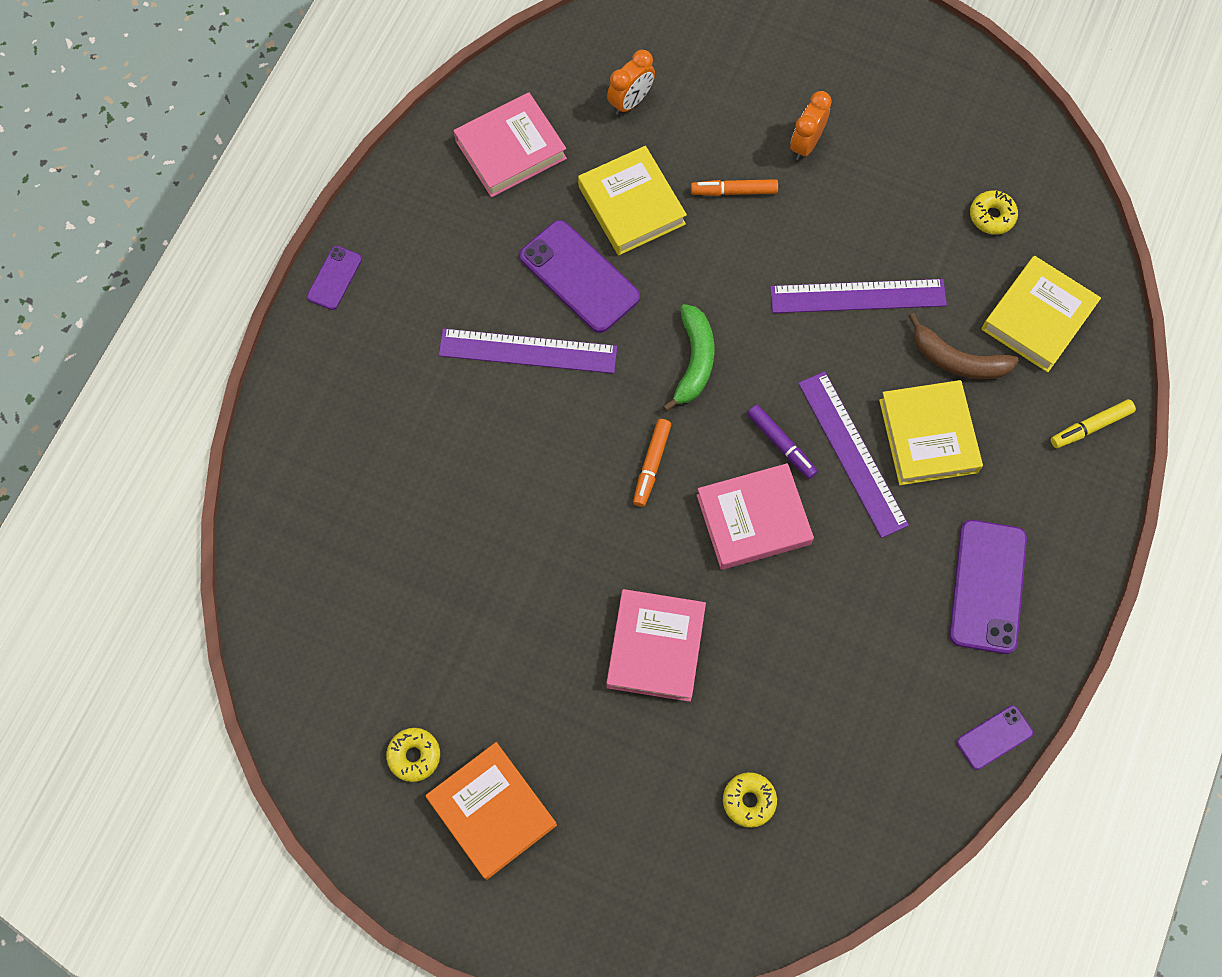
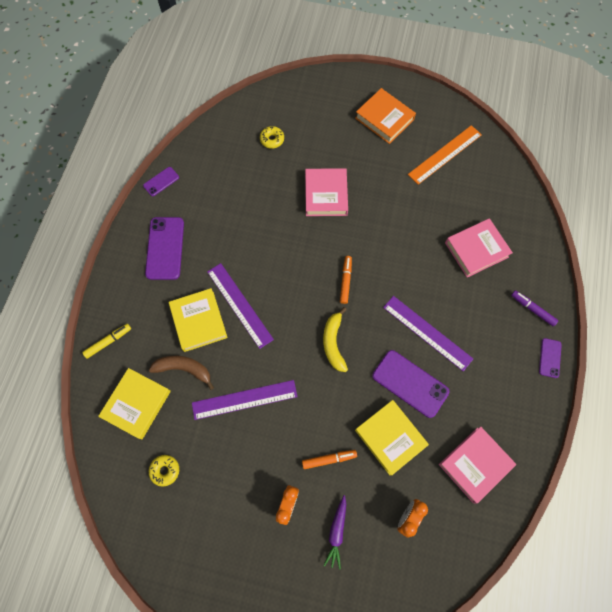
camera: 170 degrees right, 0 degrees up
(387, 698) = (445, 154): none -> orange ruler
(414, 756) = (425, 134): yellow donut -> none
(528, 351) = (427, 332): purple ruler -> purple ruler turned 45 degrees clockwise
(694, 361) = (333, 342): green banana -> yellow banana
(739, 99) = (336, 532): none -> purple carrot
(753, 519) = (288, 262): pink book -> pink book (476, 250)
(781, 444) = (278, 303): purple marker -> purple marker (532, 309)

